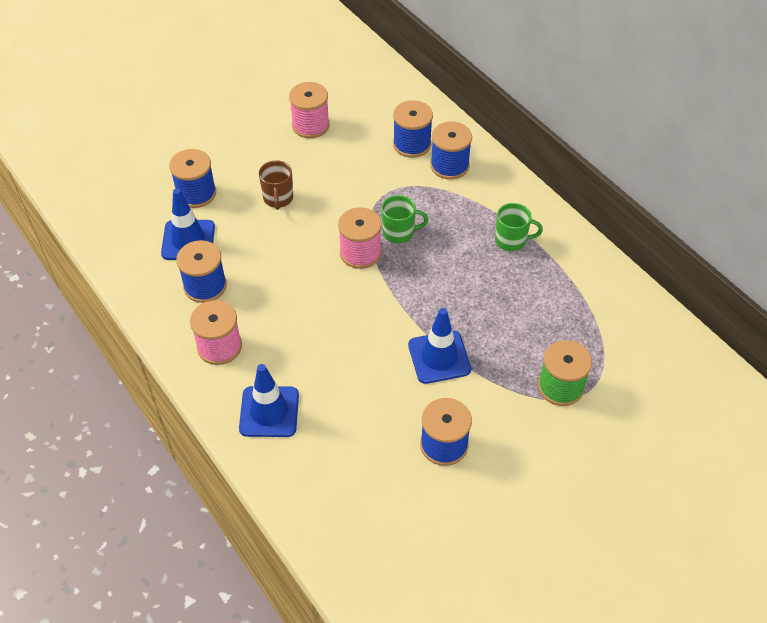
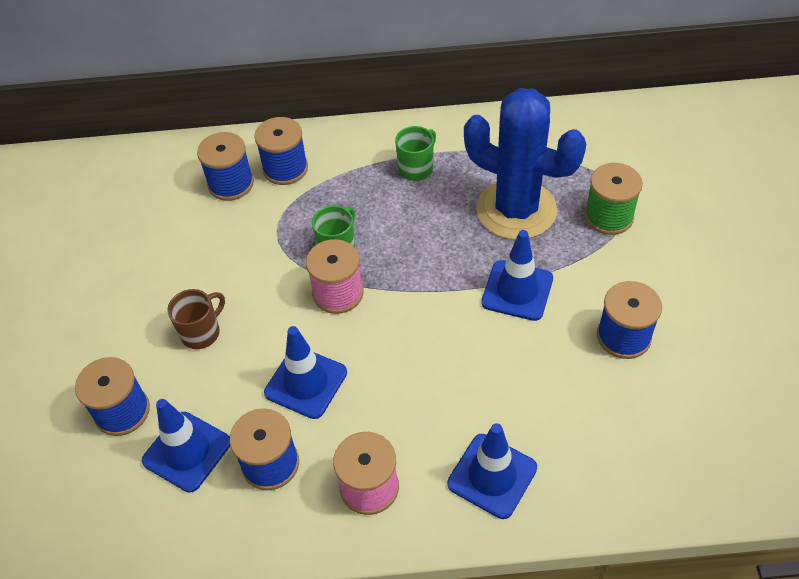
camera: 55 degrees left, 0 degrees up
(276, 273) = (306, 382): none -> blue traffic cone
(278, 198) = (201, 333): brown mug -> brown mug turned 75 degrees counterclockwise
(310, 125) = (123, 255): pink spool -> none
(519, 322) = (516, 210): none -> blue cactus

